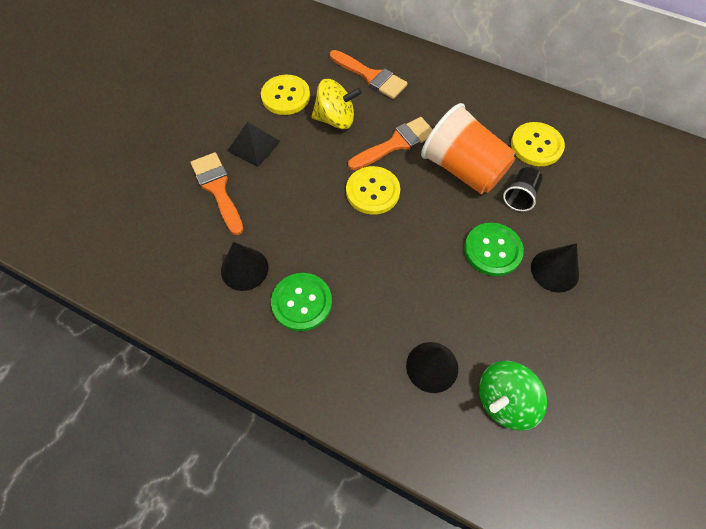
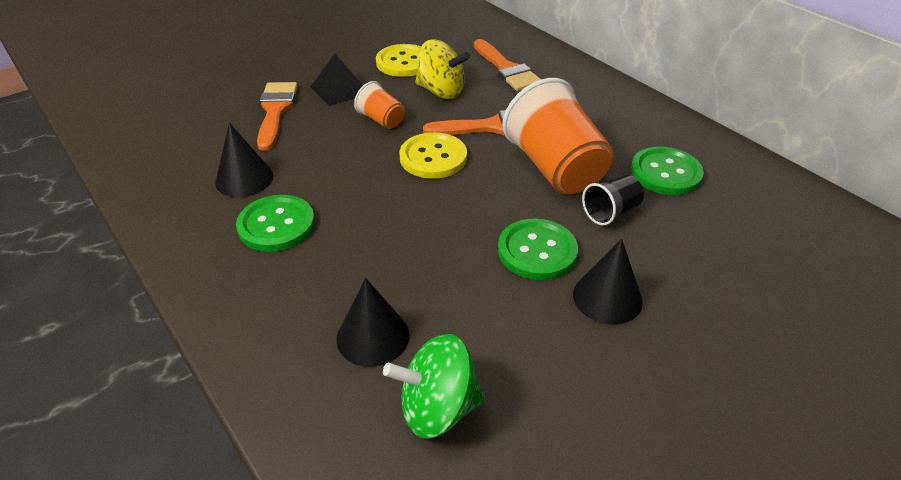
camera: 25 degrees right, 20 degrees down
(309, 167) = (381, 120): none -> orange cup
(536, 145) = (665, 173): yellow button -> green button

